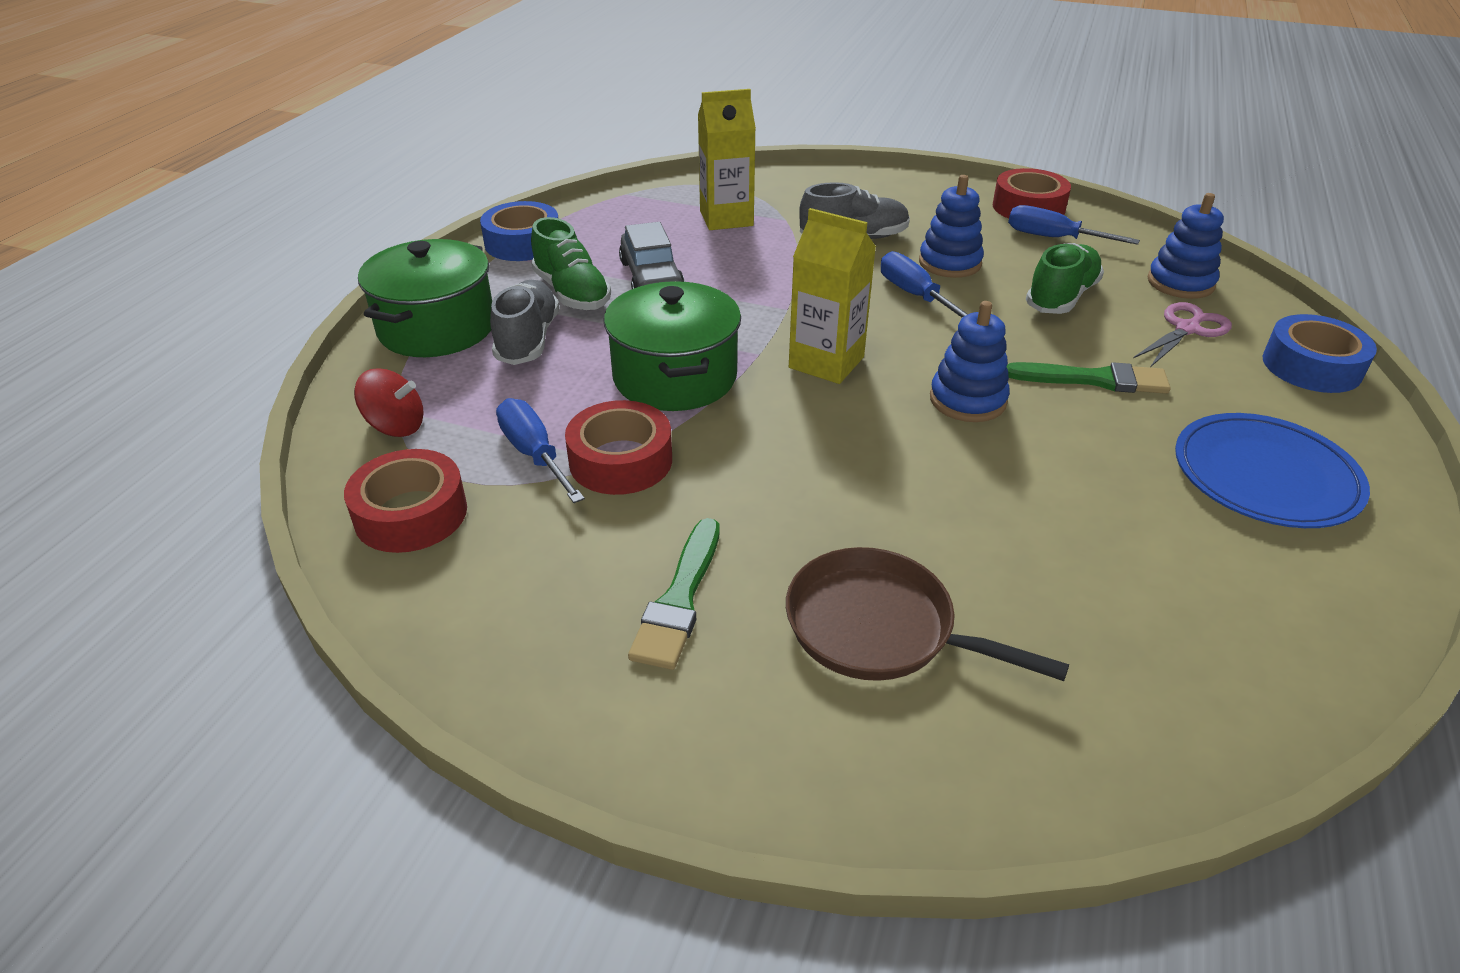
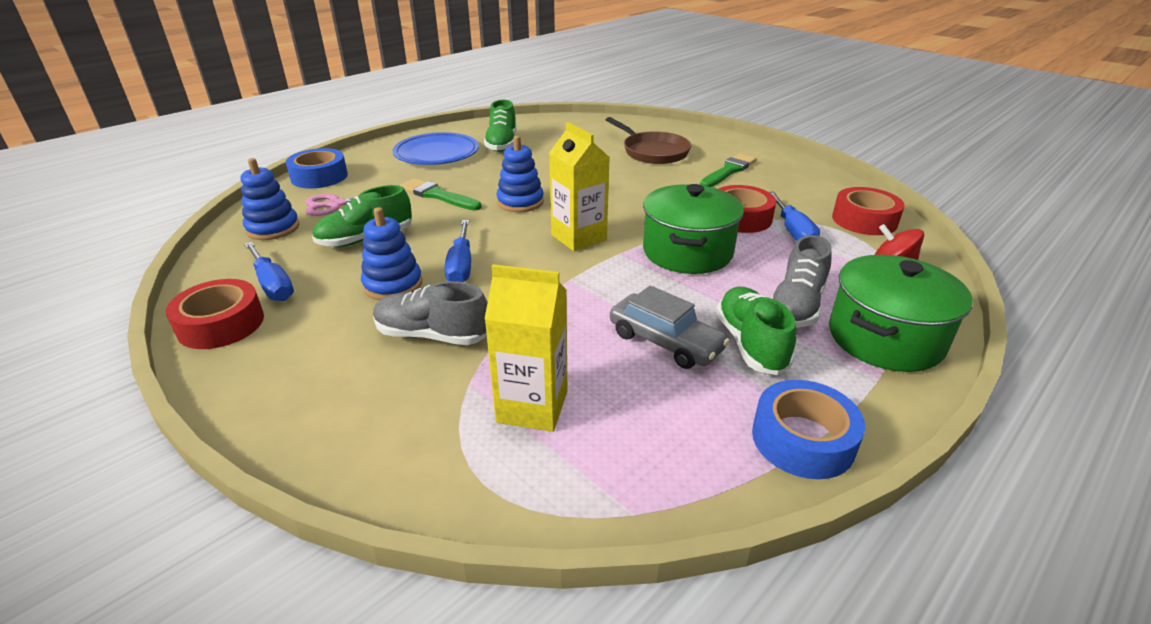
camera: 155 degrees left, 5 degrees down
(651, 277) = (665, 341): grey car -> grey car turned 120 degrees clockwise
(1206, 549) = (502, 144): none -> green shoe

